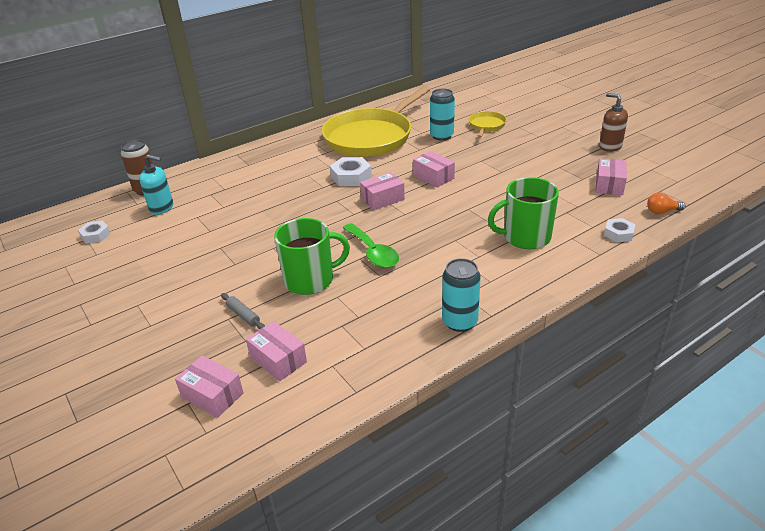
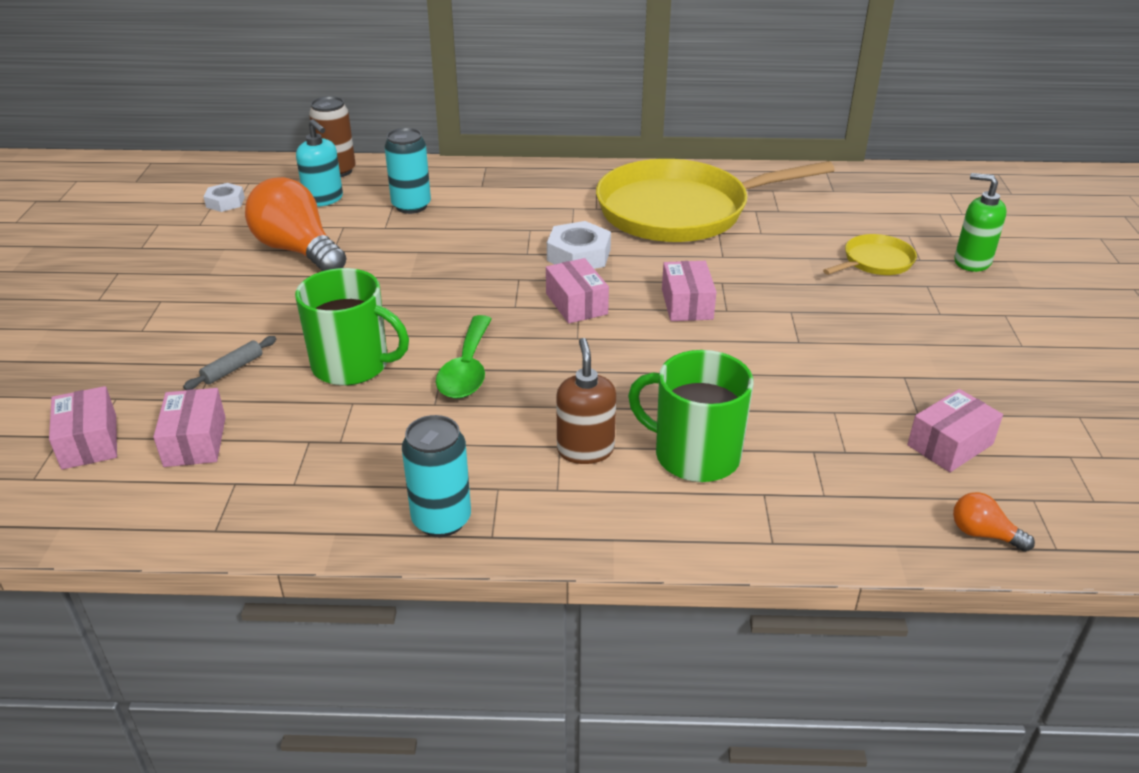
camera: 35 degrees right, 0 degrees up
(188, 240) = (298, 251): none -> orange light bulb
(243, 315) = (233, 369): grey rolling pin -> grey rolling pin turned 45 degrees clockwise
(382, 199) = (576, 304): pink box -> pink box turned 60 degrees clockwise
(441, 136) = (782, 250): turquoise can -> turquoise can (411, 206)
(523, 110) = (972, 262): none -> green soap dispenser
(610, 146) = (1046, 384): brown soap dispenser -> brown soap dispenser (585, 450)
(618, 234) = (850, 528): white nut -> none

